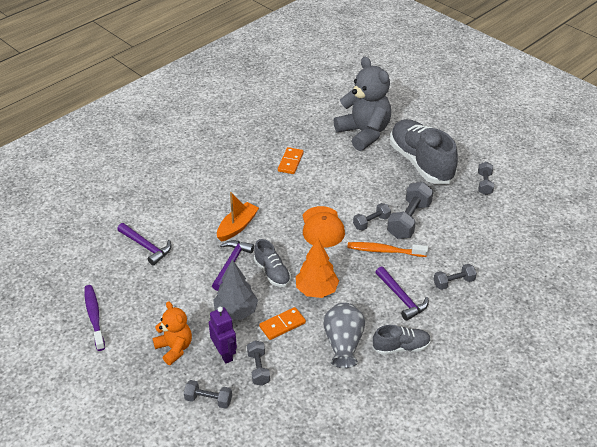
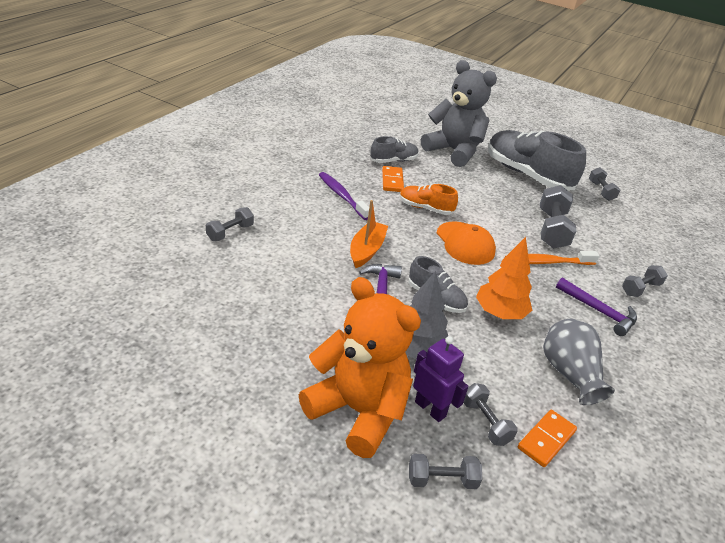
camera: 20 degrees left, 5 degrees down
(94, 316) = (222, 382): purple toothbrush -> purple toothbrush (342, 196)
(146, 247) = (261, 283): purple hammer -> none
(174, 348) = (358, 411): orange teddy bear -> orange teddy bear, size x1.79
(282, 325) = (483, 360): orange domino -> orange domino (546, 439)
(306, 191) = (425, 208): none -> orange shoe
(371, 222) = (515, 234): grey dumbbell -> grey dumbbell (230, 232)
(401, 347) = (636, 369): grey shoe -> grey shoe (393, 161)

